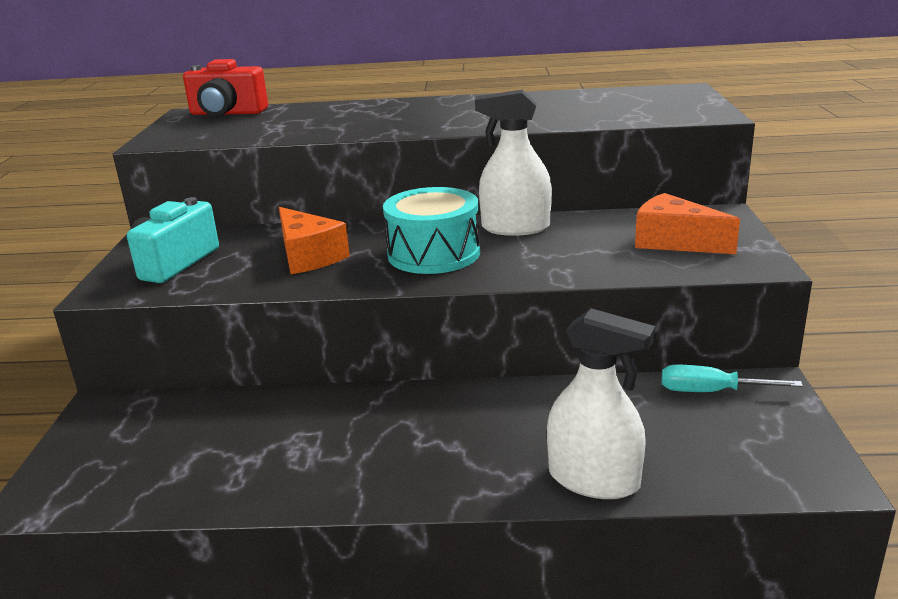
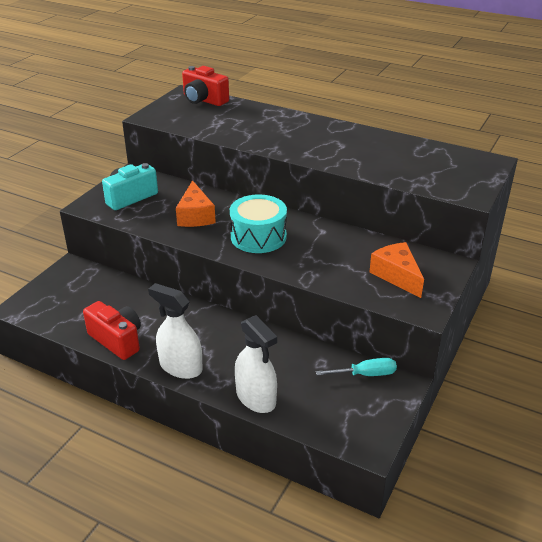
camera: 25 degrees right, 10 degrees up
(277, 484) = (117, 340): none -> red camera
(515, 228) = (320, 232): white spray bottle -> white spray bottle (180, 367)
(711, 392) = (365, 374): turquoise screwdriver -> turquoise screwdriver turned 135 degrees clockwise

